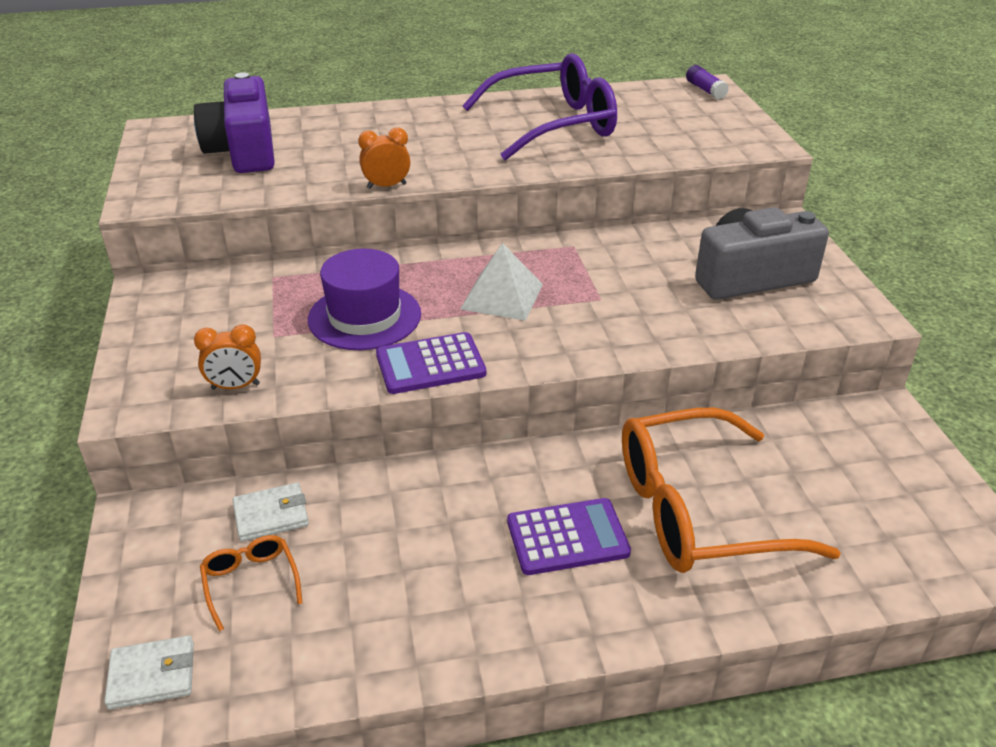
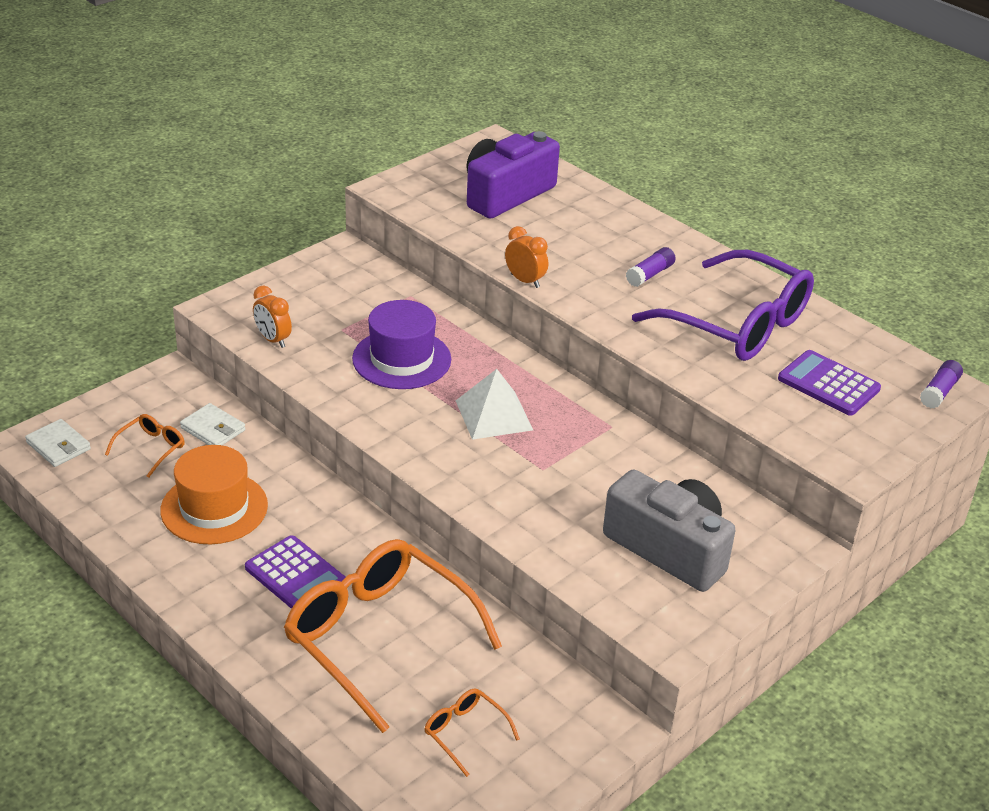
camera: 55 degrees right, 0 degrees up
(405, 563) = (214, 508): none -> orange hat
(430, 364) = (372, 414): purple calculator -> purple calculator (828, 384)
(447, 133) = (650, 274): none -> purple glue stick
(857, 502) = (465, 733): none -> orange glasses

